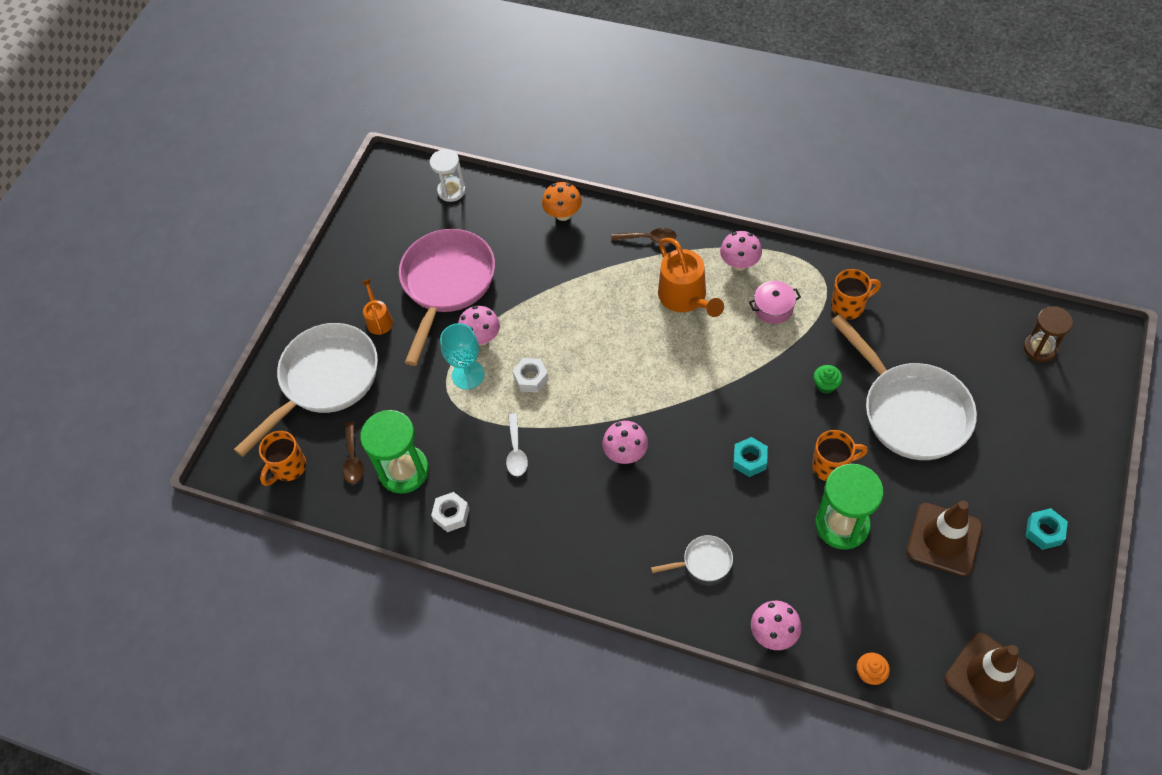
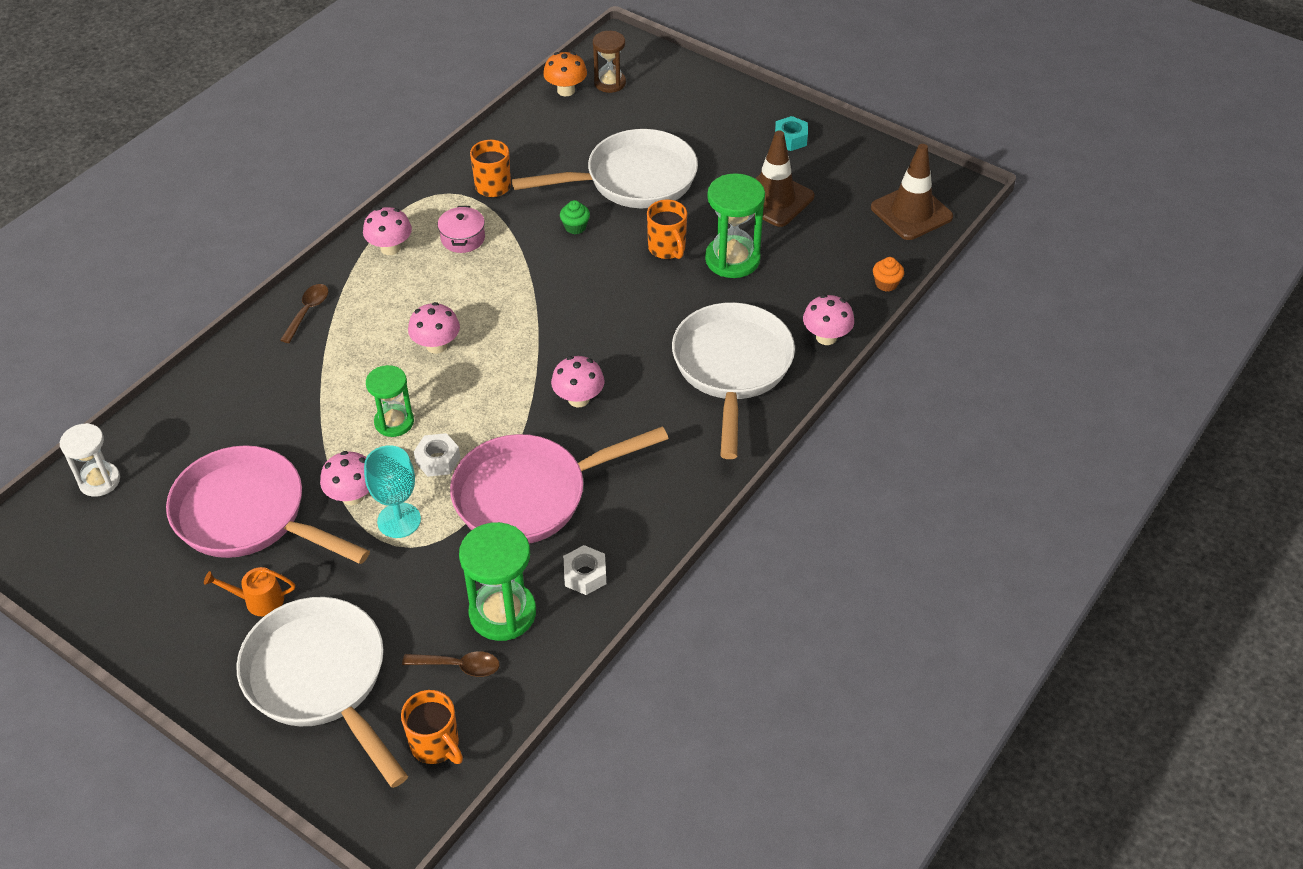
camera: 80 degrees left, 10 degrees down
(516, 451) = (529, 495): white spoon -> pink pan
(558, 336) = (394, 422): none -> green hourglass
(563, 214) = (219, 378): orange mushroom -> orange mushroom (566, 90)
(646, 334) = (436, 346): none -> pink mushroom
(685, 297) = (407, 301): orange watering can -> none
(704, 561) = (732, 368): white pan -> white pan, size x2.33
(749, 460) = (633, 304): turquoise nut -> none
(831, 466) = (667, 249): orange mug -> orange mug turned 150 degrees clockwise

